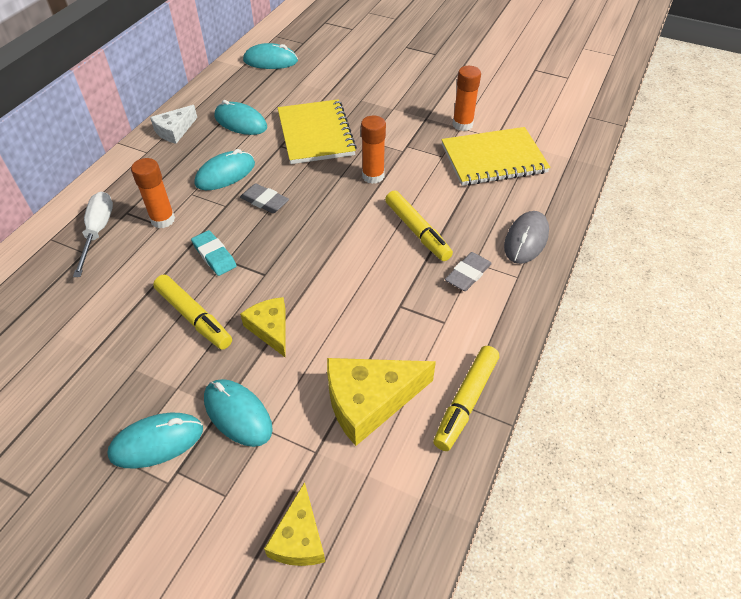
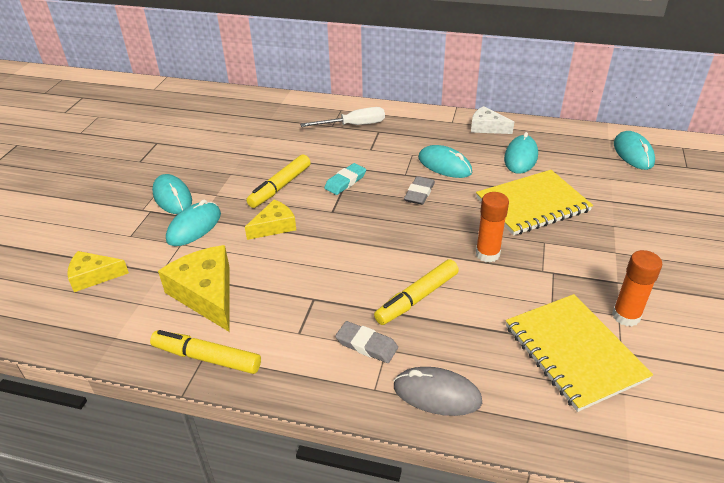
camera: 80 degrees right, 10 degrees down
(163, 220) = (376, 149): orange glue stick -> none

